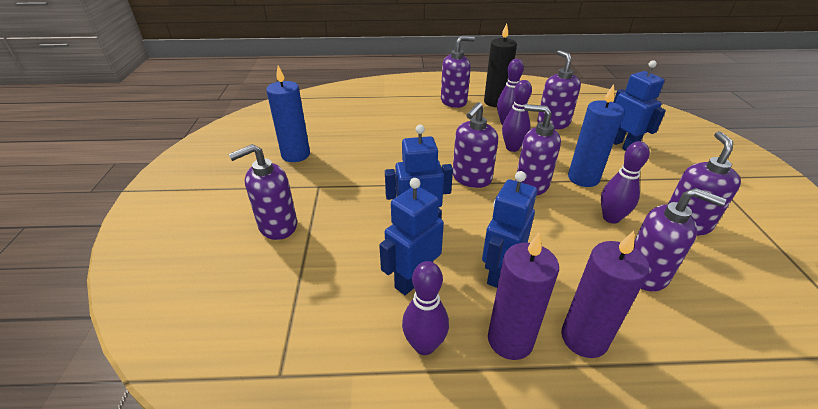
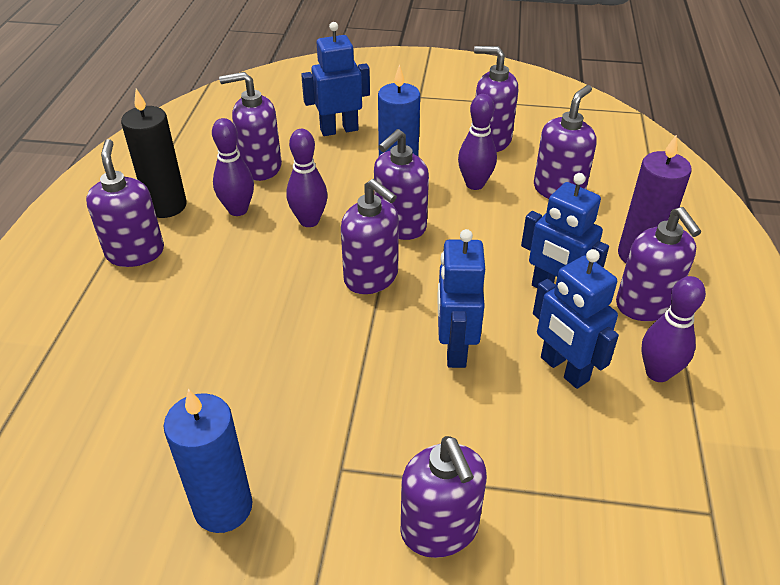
camera: 80 degrees left, 5 degrees up
(510, 340) = (645, 305): purple candle -> purple soap dispenser

